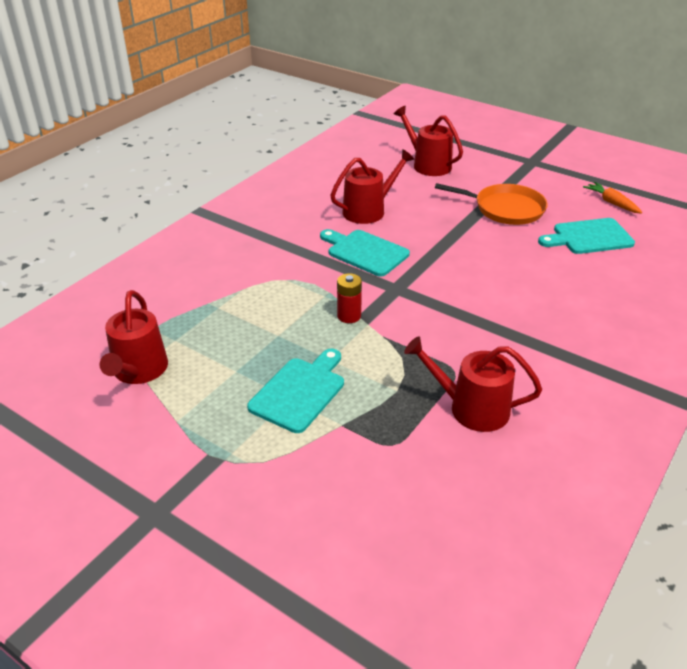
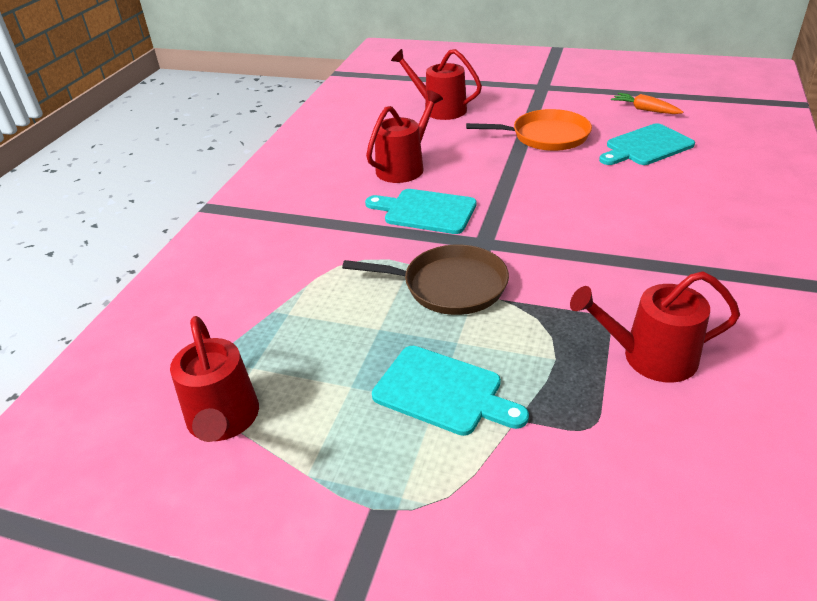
camera: 15 degrees left, 0 degrees up
(299, 392) = (443, 391): turquoise cutting board -> turquoise cutting board turned 105 degrees clockwise
(349, 316) = (449, 286): red battery -> brown pan

